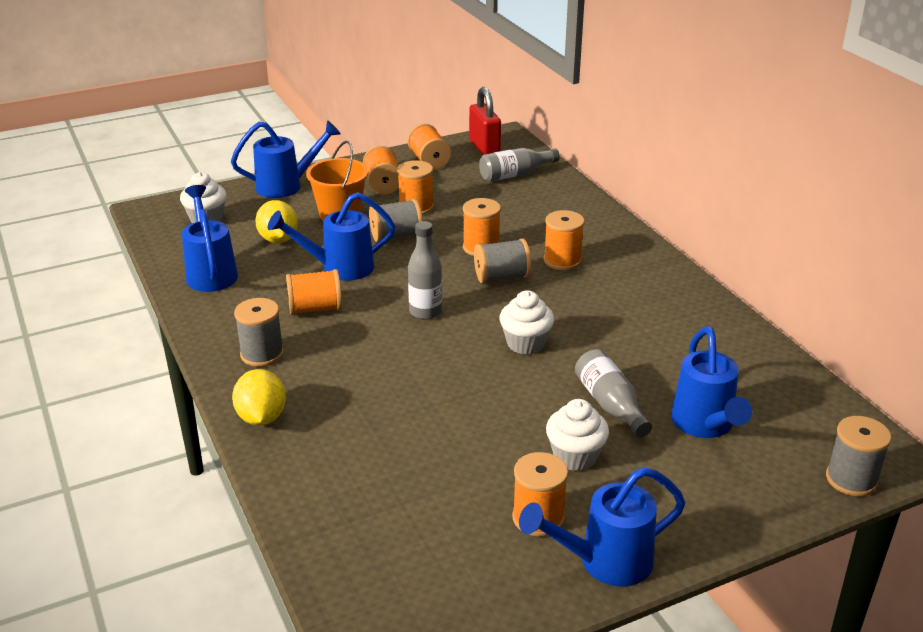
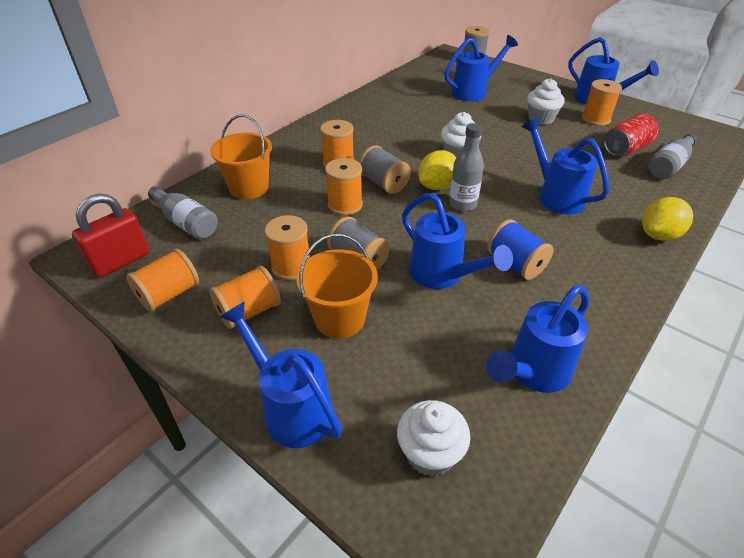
camera: 115 degrees left, 10 degrees up
(262, 354) = (602, 267): grey spool -> none
(278, 239) = (426, 347): yellow lemon -> yellow lemon (437, 186)
(315, 309) = (515, 264): orange spool -> blue spool
(387, 379) = (555, 196): none -> blue watering can
(433, 498) = (626, 149): none -> red can
(550, 207) = (249, 188): none -> orange bucket
(610, 405) = (487, 117): grey bottle -> grey bottle (669, 165)

